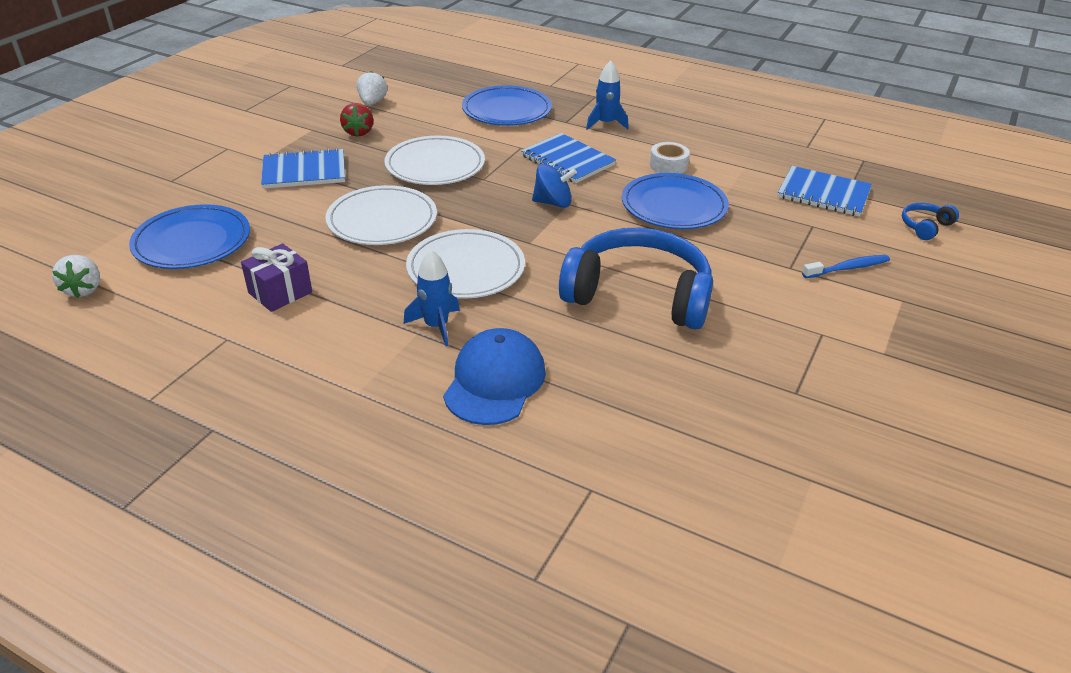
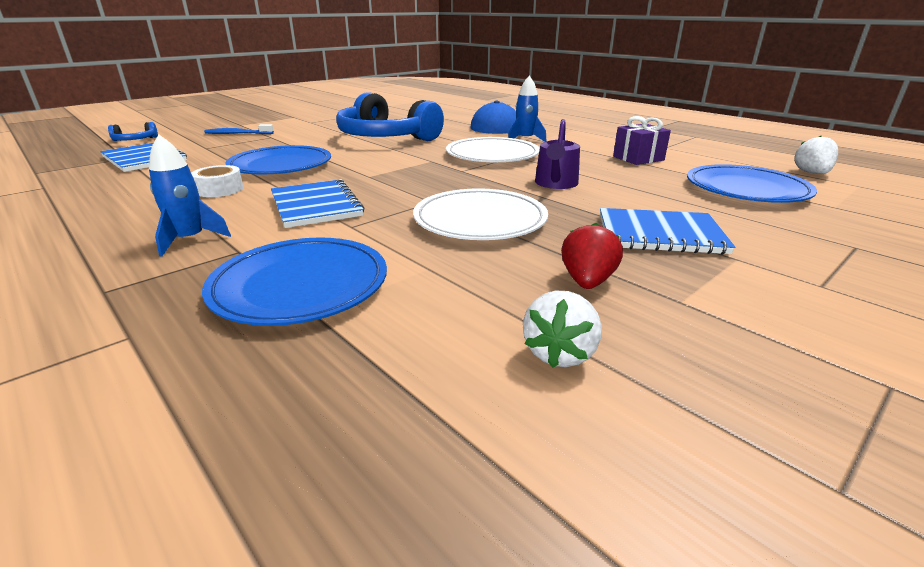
camera: 160 degrees left, 10 degrees down
(382, 220) = (555, 183): white plate -> purple watering can
(553, 203) = (382, 177): blue spinning top -> none

